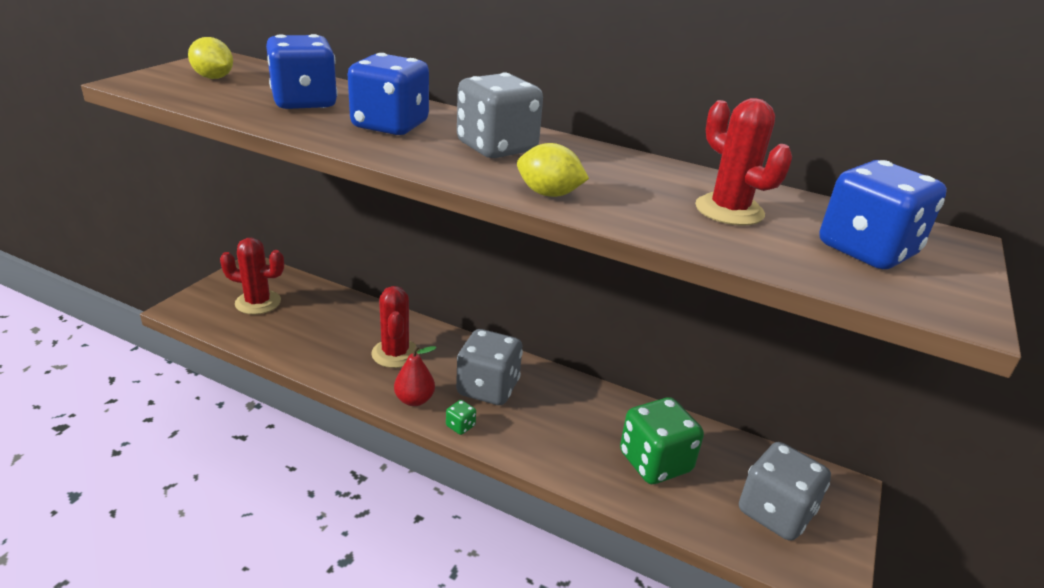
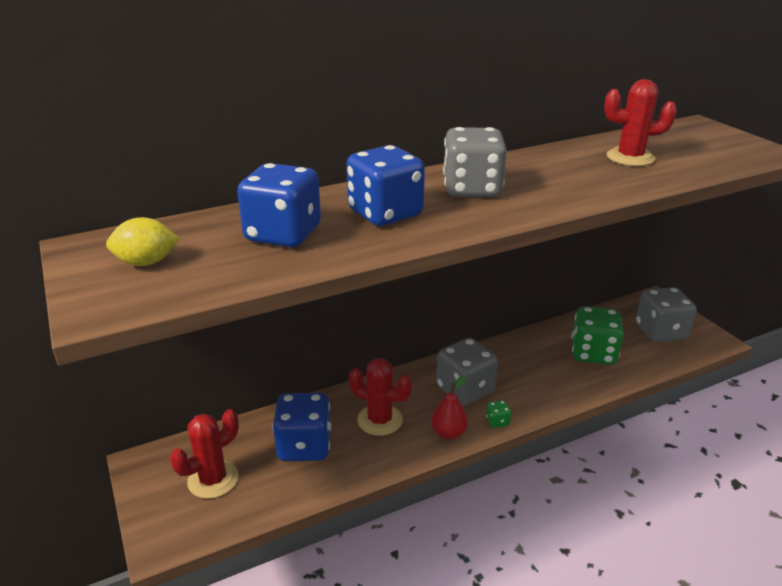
camera: 50 degrees left, 0 degrees up
(549, 194) = (571, 197): yellow lemon -> none
(867, 250) = (700, 145): blue dice -> blue dice (304, 446)

